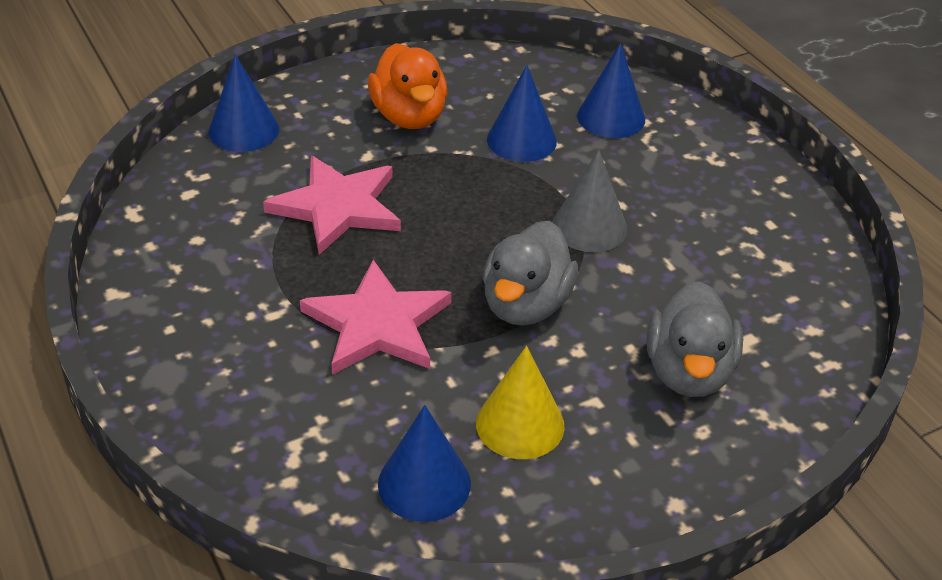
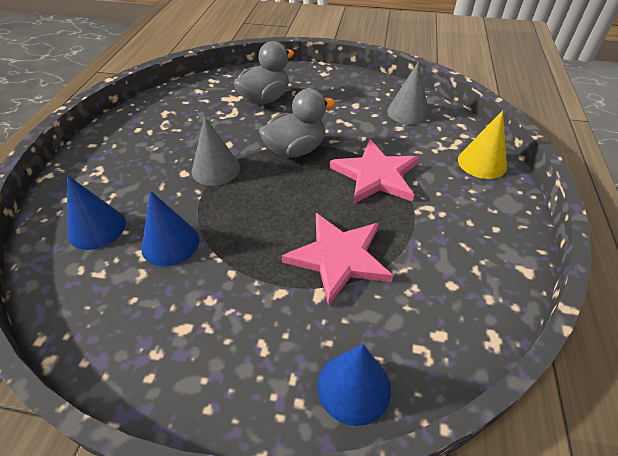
camera: 140 degrees left, 5 degrees up
(409, 116) = (212, 314): orange duck -> none
(424, 483) = (408, 112): blue cone -> grey cone
(520, 424) = (351, 112): yellow cone -> yellow cone (482, 163)

